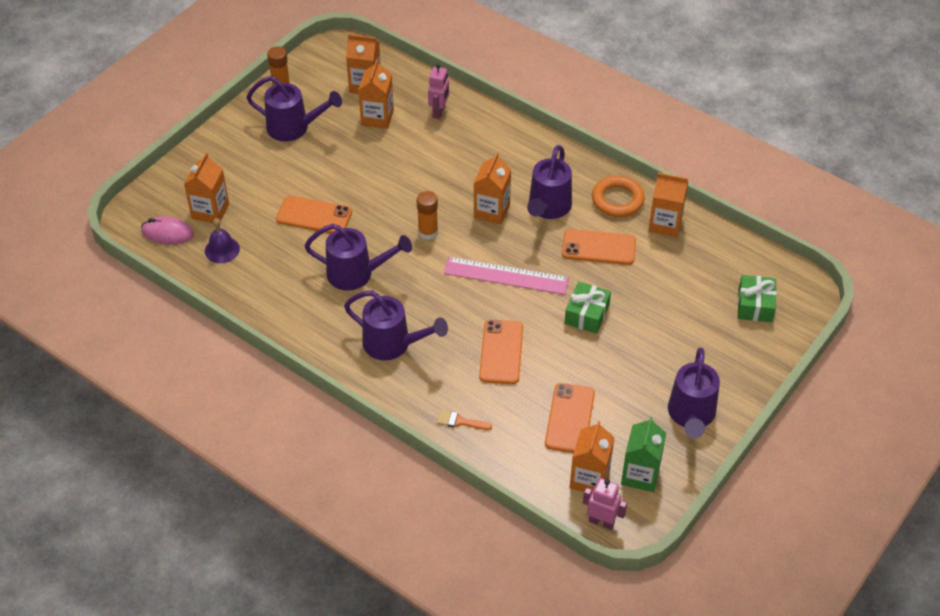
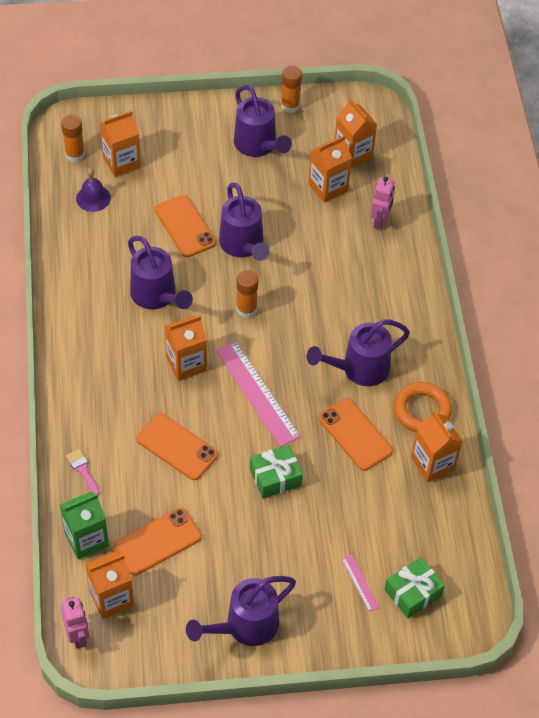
camera: 45 degrees right, 5 degrees up
(167, 233) = (75, 154): pink mouse -> orange glue stick
(393, 344) = (113, 371): purple watering can -> purple watering can (243, 246)
(439, 112) = (380, 221): pink robot -> pink robot turned 45 degrees counterclockwise
(460, 421) = (82, 470): orange brush -> pink brush
(491, 211) = (314, 334): orange carton -> orange carton (186, 364)
(501, 352) = (177, 447): orange phone -> orange phone turned 75 degrees clockwise
(640, 475) = (149, 631): green carton -> green carton (86, 539)
(719, 328) = (360, 583): none -> pink ruler

